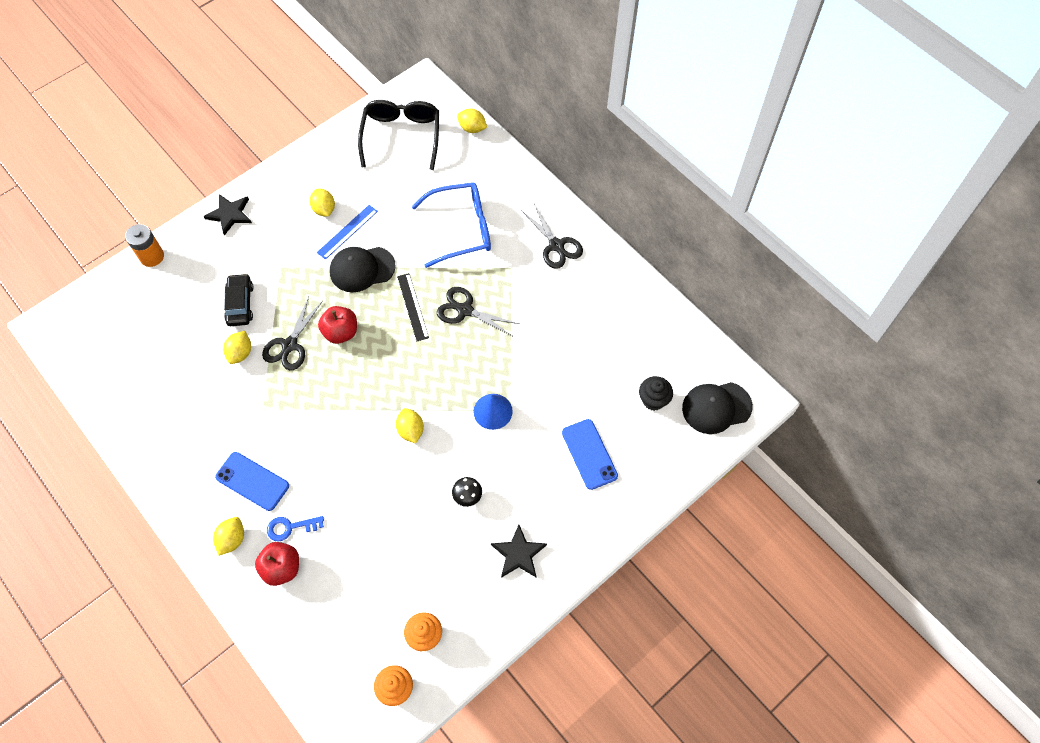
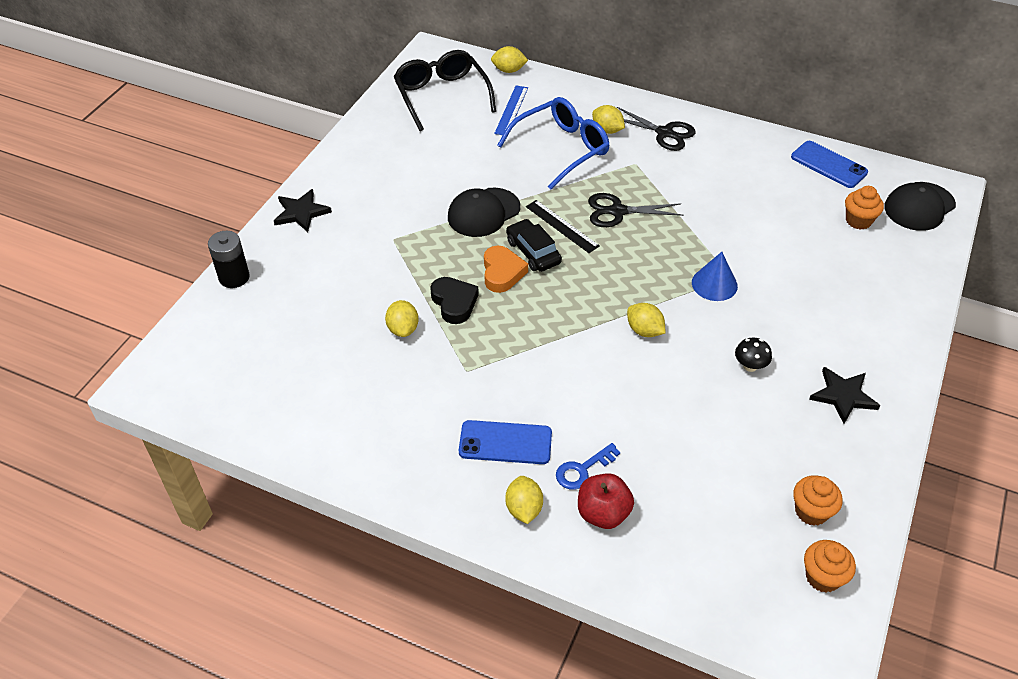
camera: 25 degrees left, 15 degrees down
(152, 256) = (234, 277): orange battery -> black battery
(240, 304) = (370, 285): black car -> black car (533, 252)
(290, 345) = (454, 303): black scissors -> black heart
(324, 209) = (404, 177): yellow lemon -> yellow lemon (607, 130)
(341, 332) = (502, 272): red apple -> orange heart
(347, 232) = (444, 187): blue ruler -> blue ruler (511, 110)
(589, 454) = (838, 285): blue phone -> blue phone (828, 165)
(653, 400) = (858, 221): black cupcake -> orange cupcake

